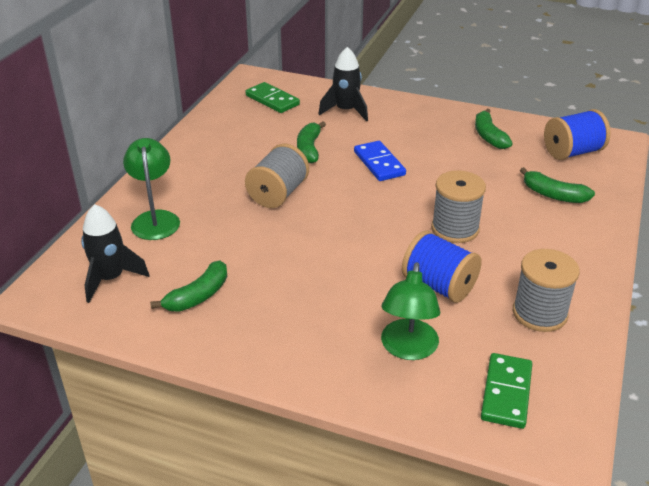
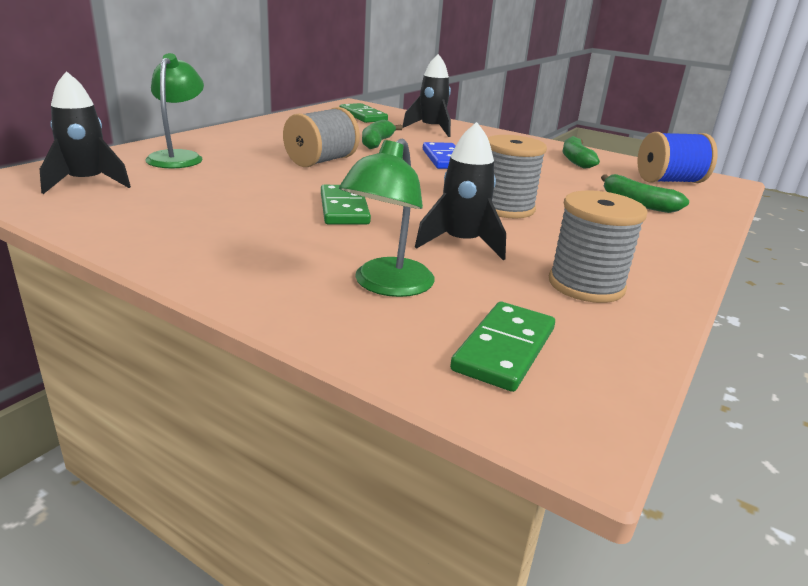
camera: 10 degrees right, 10 degrees down
(198, 296) = (167, 207): green banana -> none
(333, 262) = (344, 209): none -> green domino
(439, 286) = (461, 243): blue spool -> black rocket

